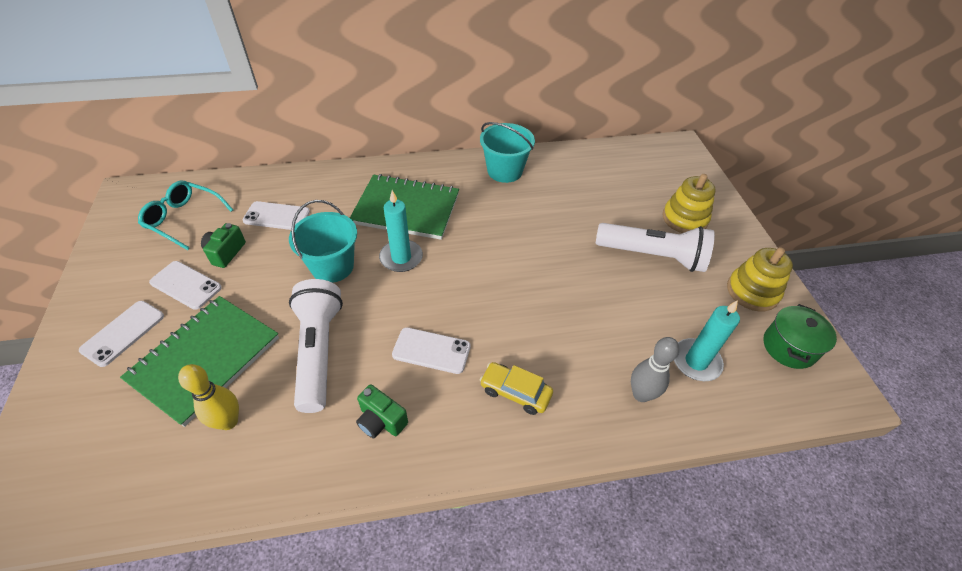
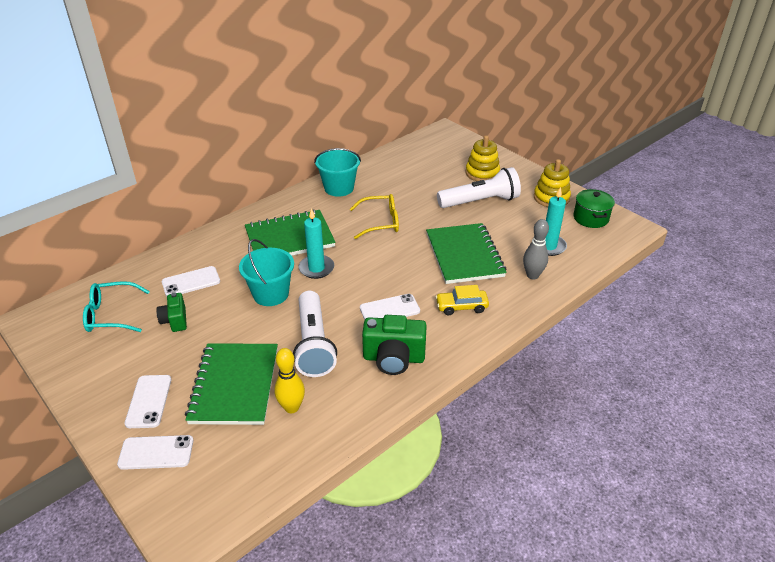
camera: 30 degrees left, 10 degrees down
(186, 285) = (166, 353): white phone -> white phone (156, 452)
(318, 351) = (313, 344): white flashlight -> white flashlight turned 150 degrees counterclockwise
(381, 421) = (393, 358): green camera -> green camera, size x1.67
(514, 232) = (381, 222): none -> yellow glasses
(576, 321) = (464, 255): none -> green notebook

